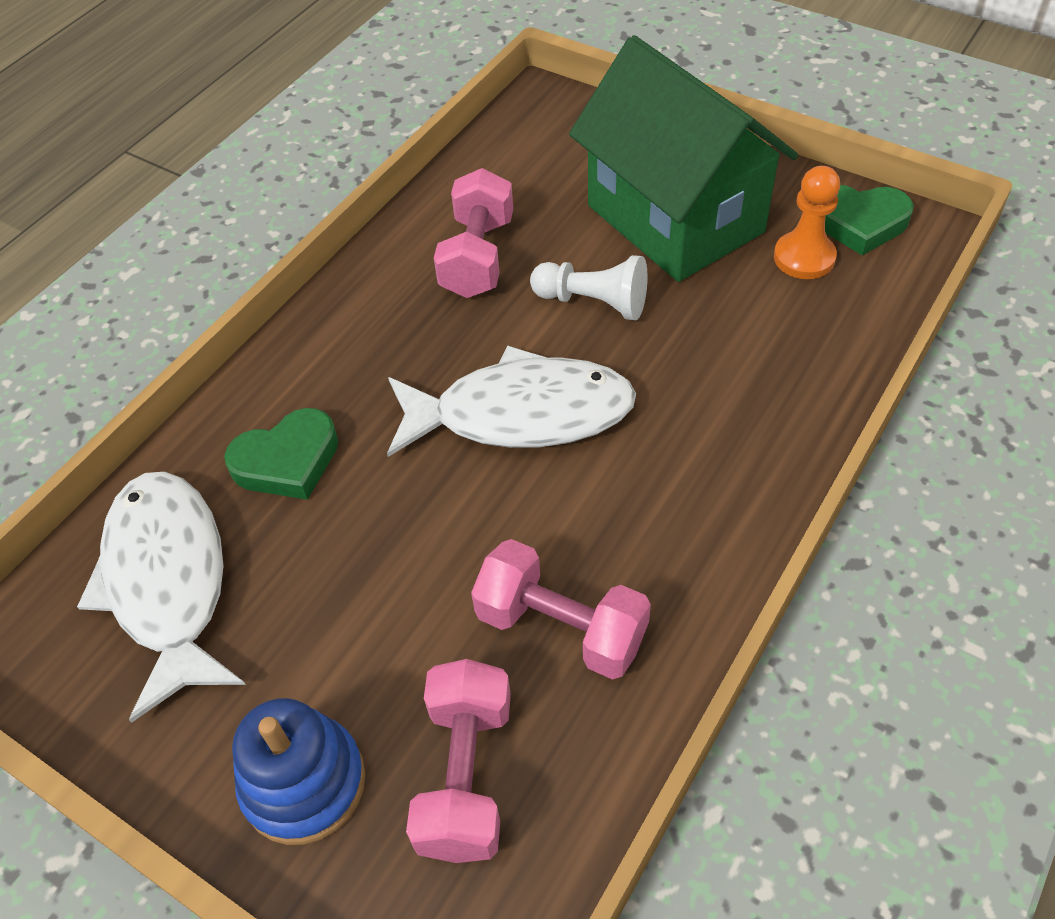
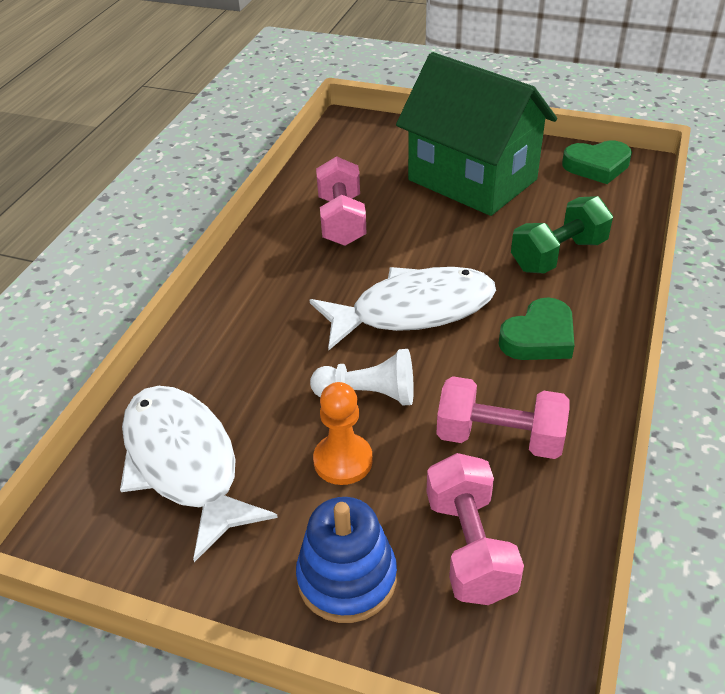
camera: 15 degrees left, 10 degrees down
(287, 461) = (249, 368): green heart -> green heart (539, 337)
(593, 302) = (436, 236): white pawn -> white pawn (369, 394)
(747, 361) = (558, 255): none -> green dumbbell
(804, 257) = (569, 190): orange pawn -> orange pawn (343, 461)

